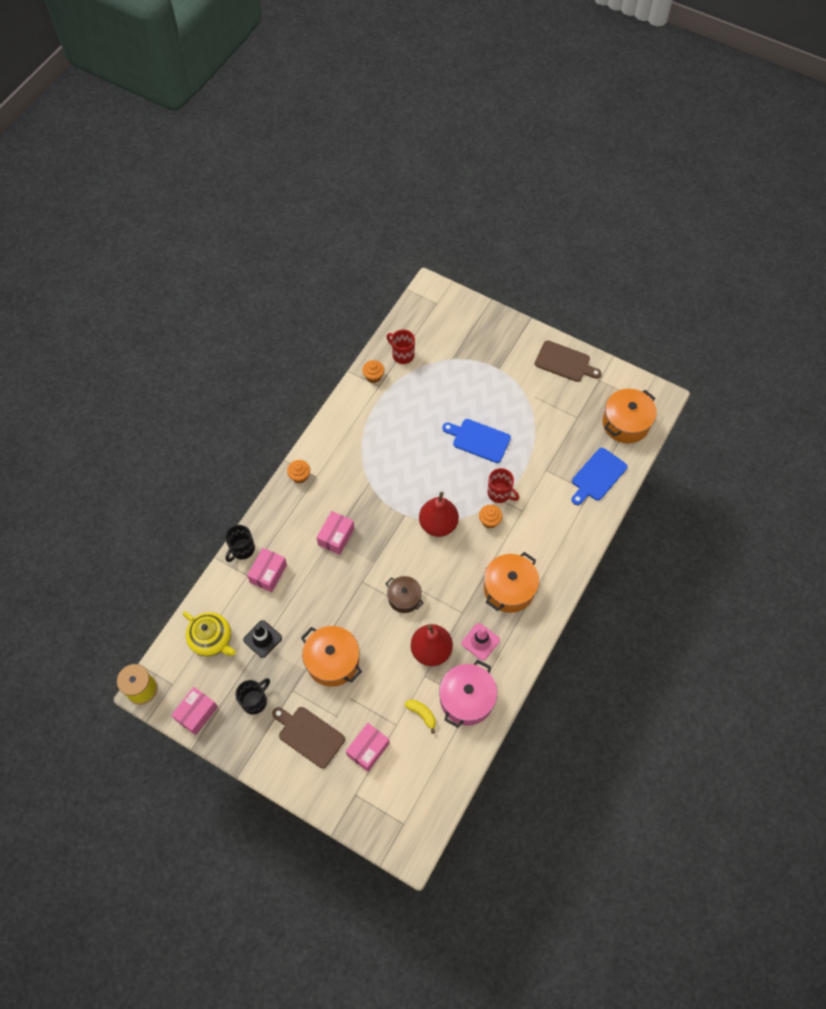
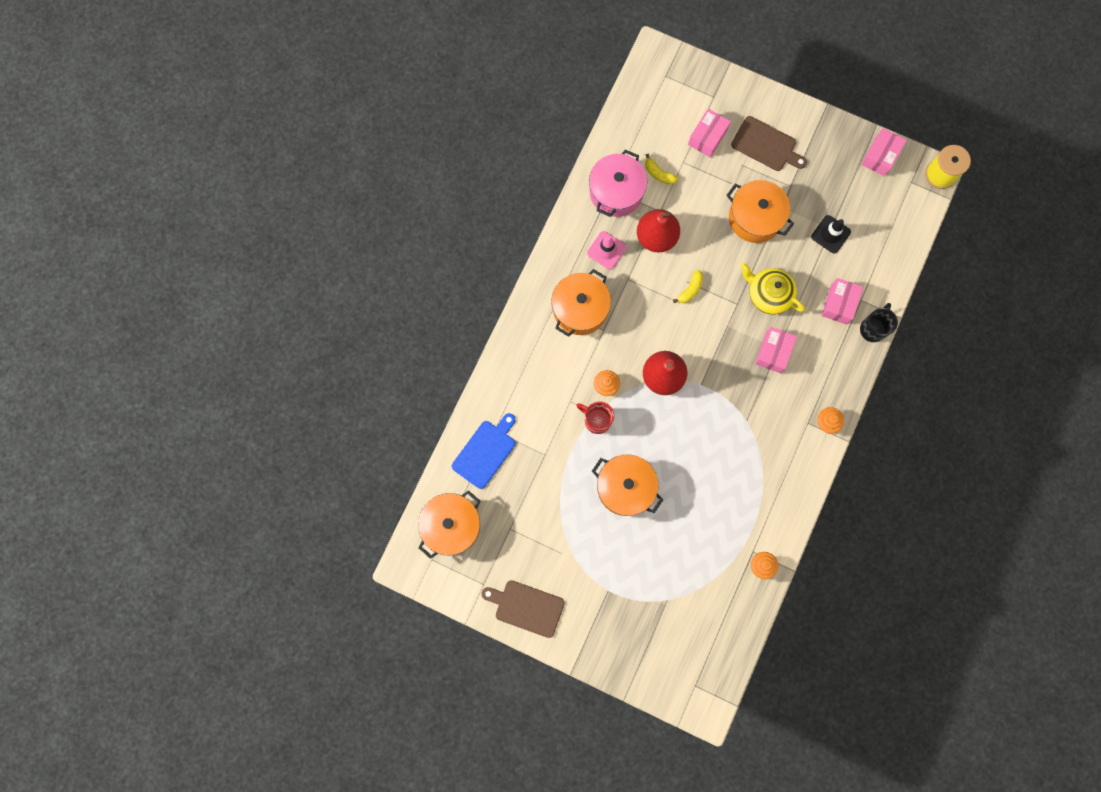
camera: 175 degrees right, 15 degrees up
(212, 639) = (882, 229): yellow teapot -> yellow teapot (768, 294)
(255, 701) = (825, 173): black mug -> none
(402, 355) = (730, 600): red mug -> none
(404, 598) = (690, 289): brown pot -> yellow banana
(479, 440) = (625, 487): blue cutting board -> orange pot

